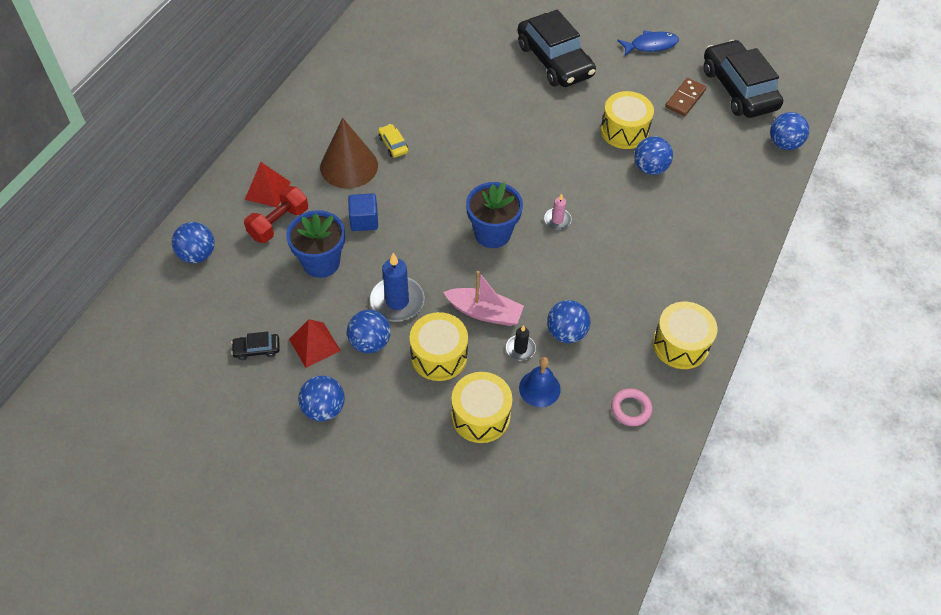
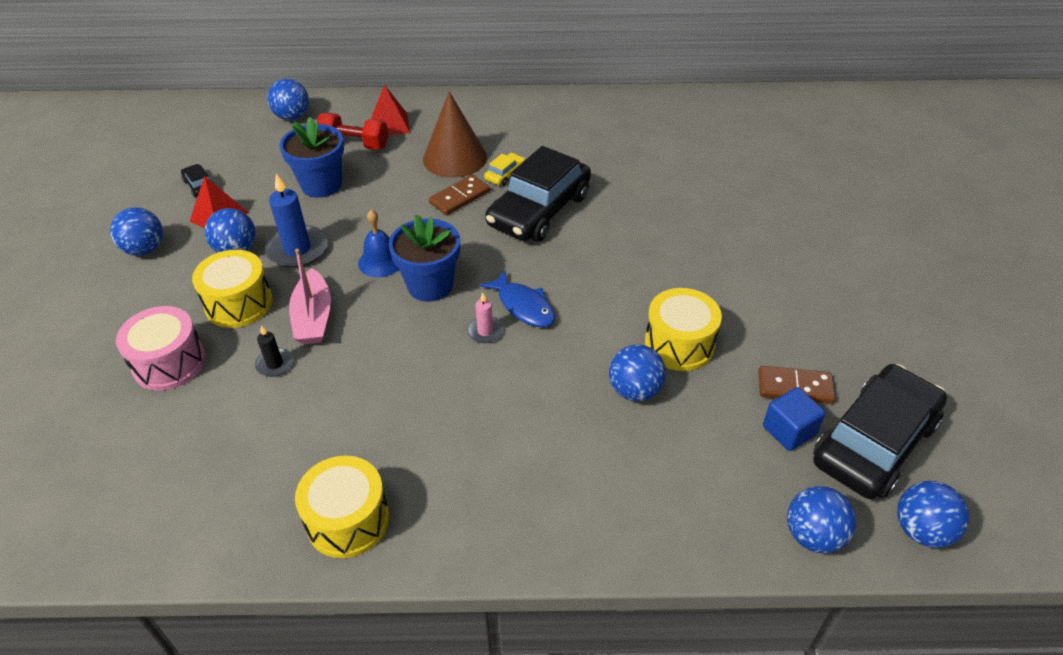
camera: 65 degrees right, 10 degrees down
(364, 220) = (390, 192): blue cube -> blue cube (789, 431)
(402, 181) = (459, 197): none -> brown domino
(480, 416) = (169, 363): yellow drum -> pink drum
(539, 388) = (224, 399): blue bell -> blue bell (381, 261)
(554, 60) = (740, 244): black car -> black car (539, 210)
(566, 332) = (316, 396): blue ball -> blue ball (921, 530)
(631, 409) = (222, 498): pink ring -> none
(650, 45) = (859, 320): blue fish -> blue fish (523, 306)

